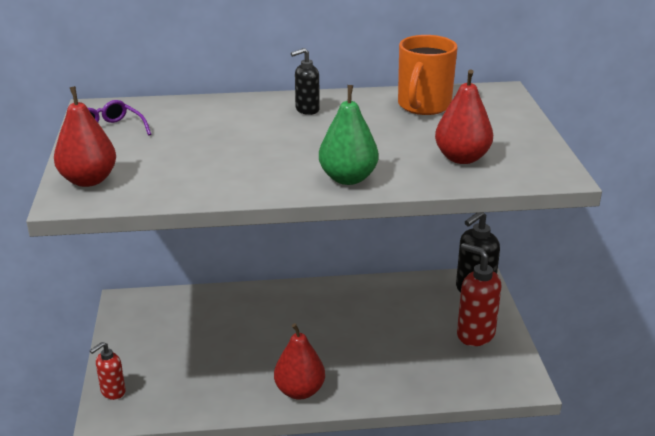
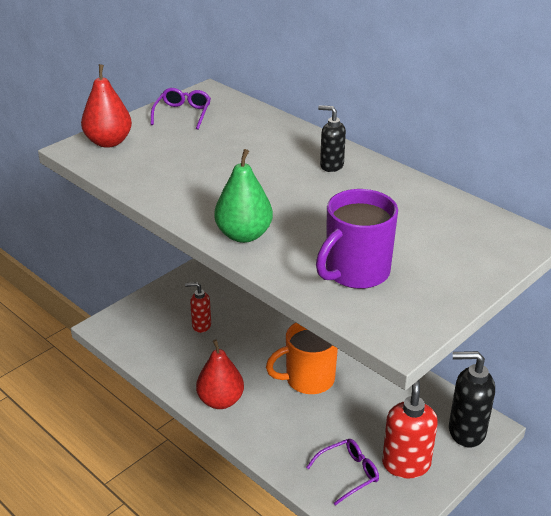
camera: 50 degrees right, 5 degrees up
(112, 392) = (126, 315): red soap dispenser -> red soap dispenser (201, 325)
(423, 106) = (426, 212): orange mug -> orange mug (308, 379)
(455, 366) = (349, 473): none -> purple glasses
(462, 158) = (355, 272): red pear -> purple mug

